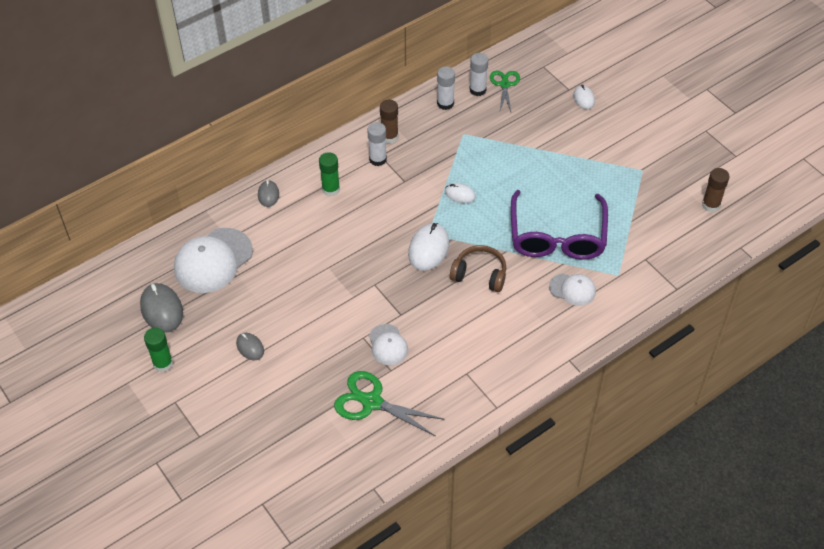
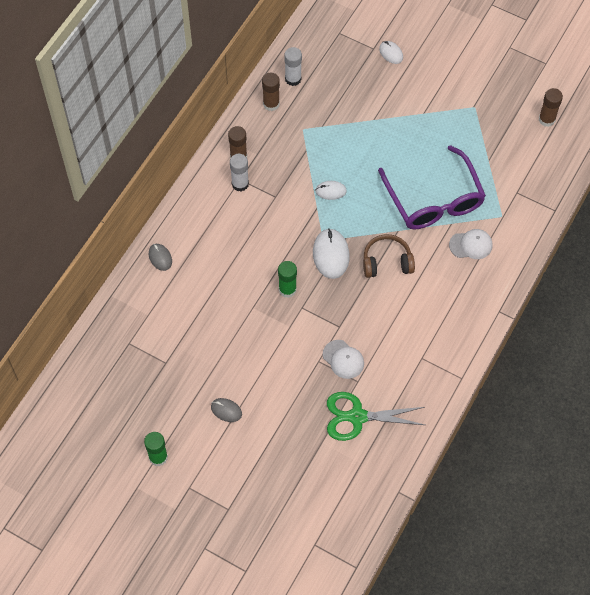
camera: 25 degrees left, 10 degrees up
(161, 309) = (127, 407): grey mouse -> none
(213, 261) = (146, 342): white cap -> none
(331, 189) = (214, 230): green glue stick -> green glue stick (287, 289)
(445, 103) = (271, 104): white glue stick -> brown glue stick
(504, 84) = (314, 64): green scissors -> none

